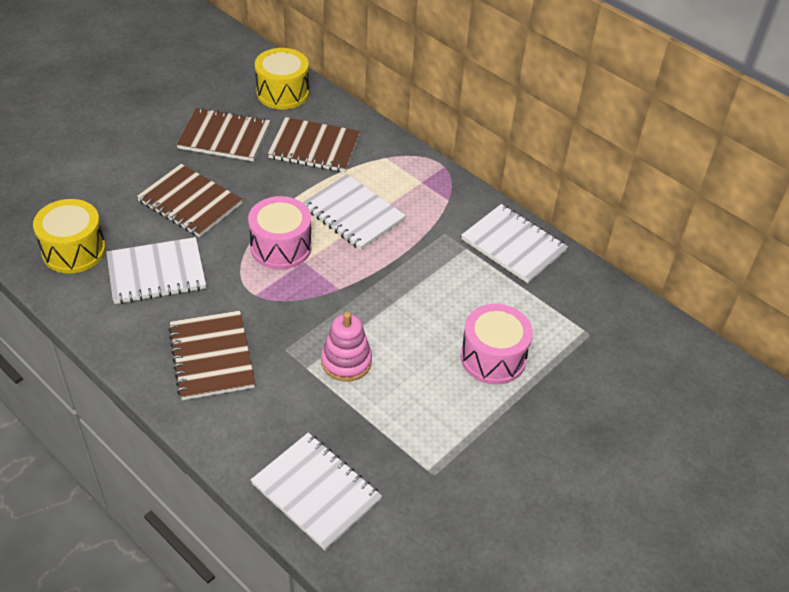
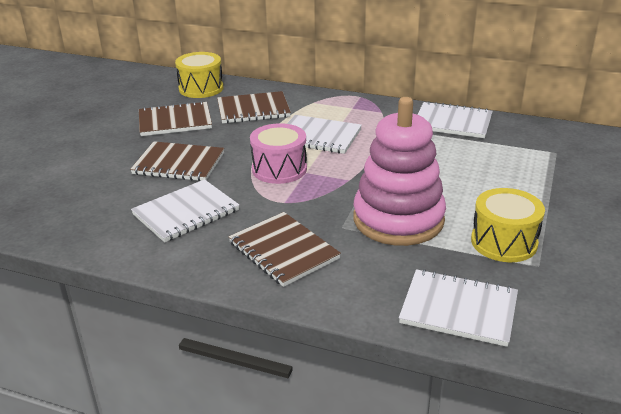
camera: 20 degrees left, 15 degrees down
(74, 250) = (96, 220): yellow drum -> yellow drum (504, 242)
(346, 361) = (398, 219): pink stacking toy -> pink stacking toy, size x1.94
(493, 357) = (505, 184): pink drum -> none

